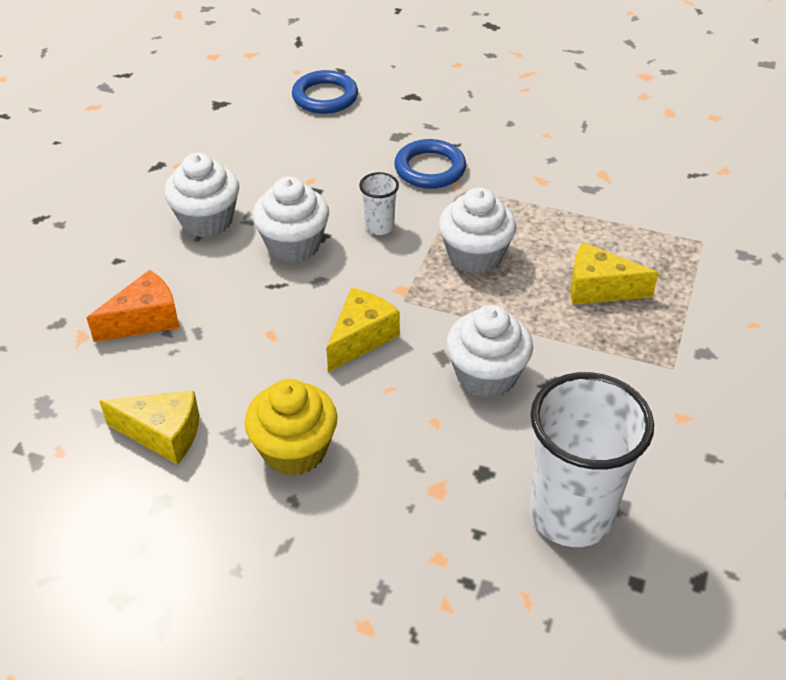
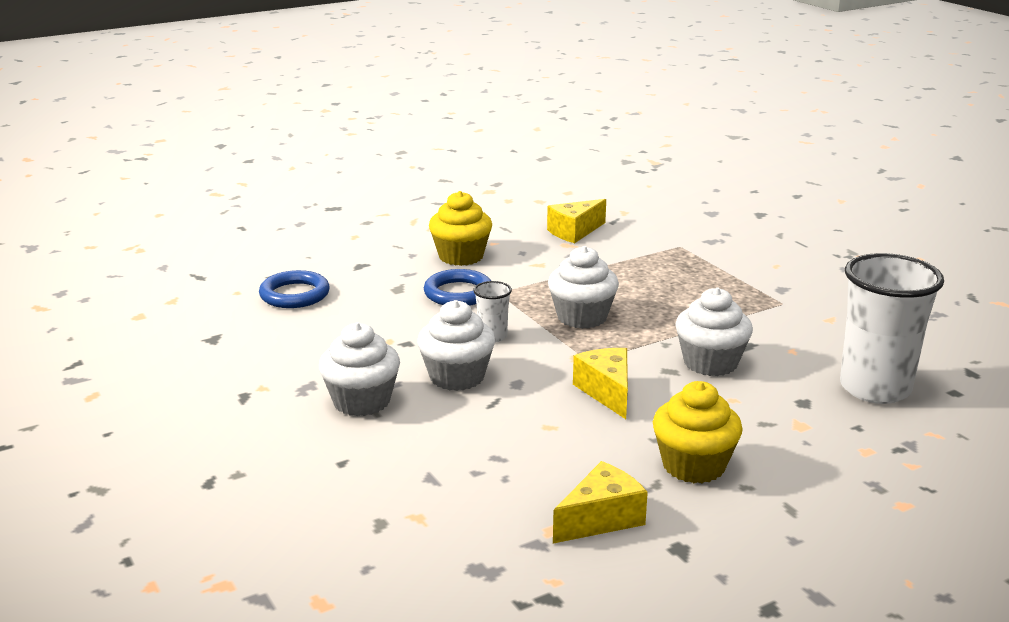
camera: 50 degrees left, 20 degrees down
(145, 320) = (445, 477): orange cheese -> none
(496, 133) = (461, 256): none -> yellow cupcake
(599, 288) = (678, 293): yellow cheese -> yellow cheese (574, 232)

